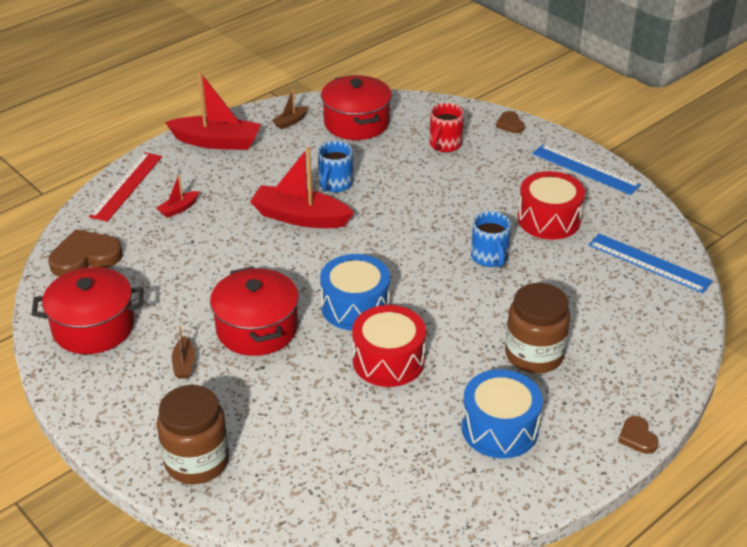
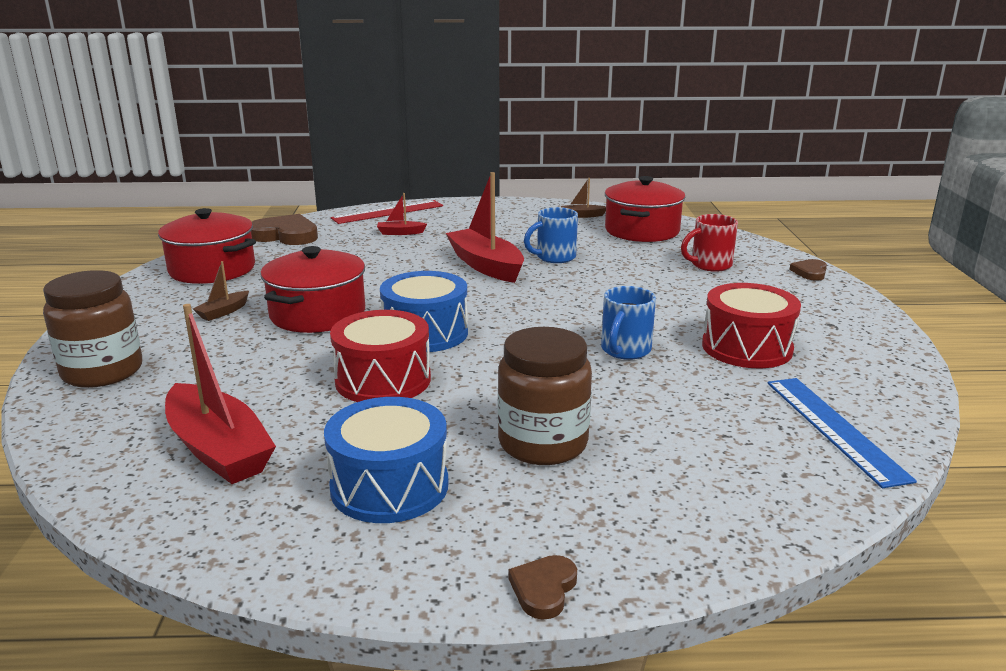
camera: 40 degrees right, 15 degrees down
(217, 142) = (500, 210): red boat -> red boat (218, 449)
(585, 169) = (858, 327): blue ruler -> none

